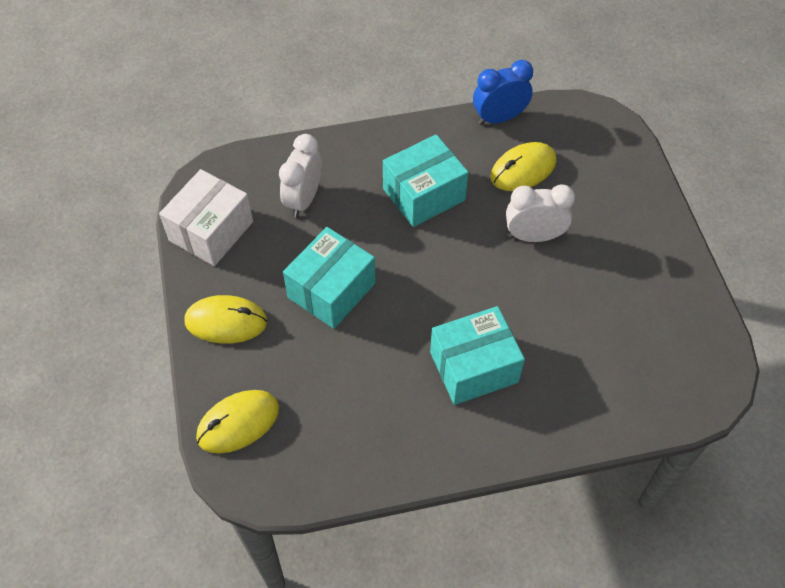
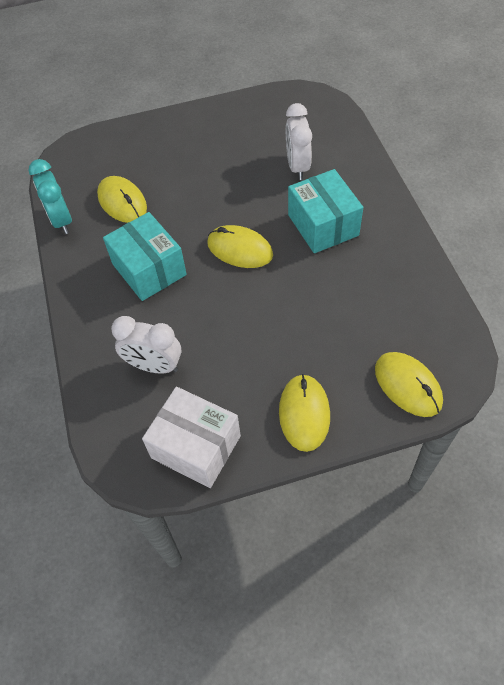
camera: 90 degrees left, 0 degrees up
(331, 290) = (260, 330): turquoise box -> none
(443, 278) = (240, 249): none -> yellow mouse
(499, 118) = (61, 220): blue clock -> turquoise clock
(534, 236) = (193, 193): white clock -> white clock (298, 166)

